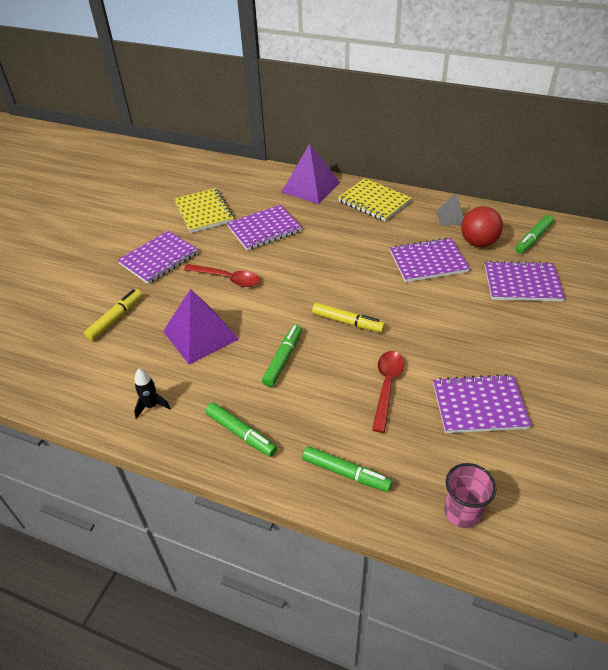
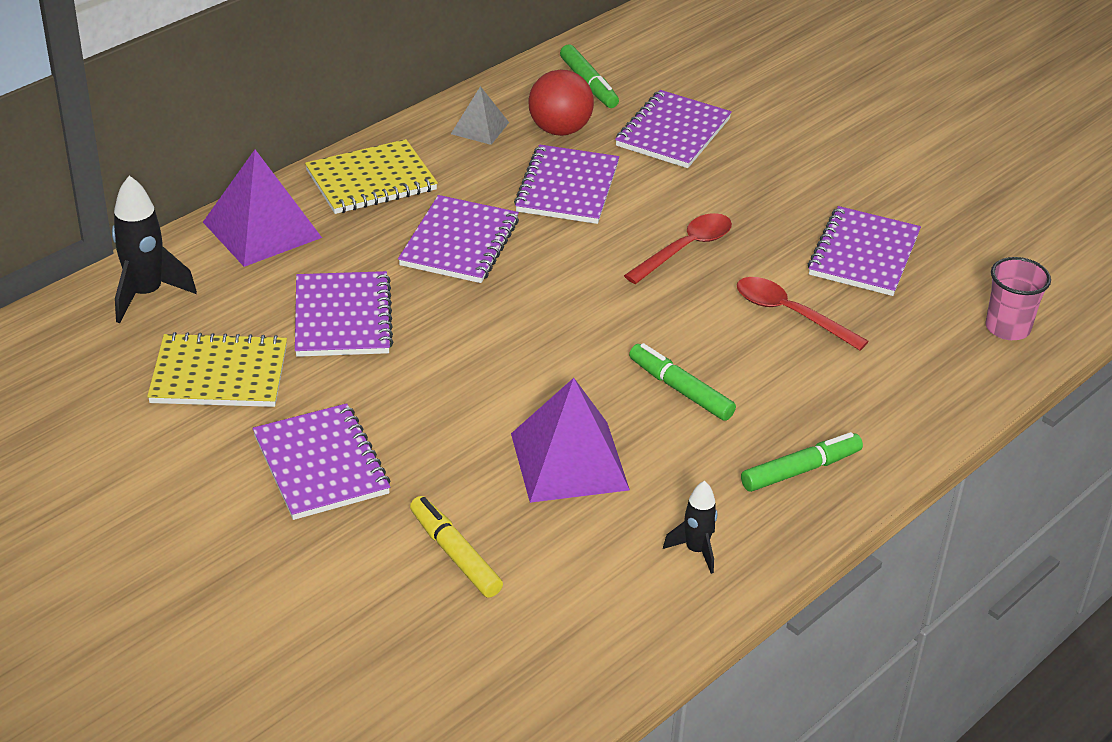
camera: 70 degrees left, 5 degrees down
(227, 279) = (447, 396): red spoon -> red spoon (685, 249)
(244, 177) = (146, 294): none -> black rocket
(345, 473) = (913, 396): green marker -> none
(347, 322) = (643, 305): yellow marker -> none
(348, 243) = (459, 243): none -> purple notebook

